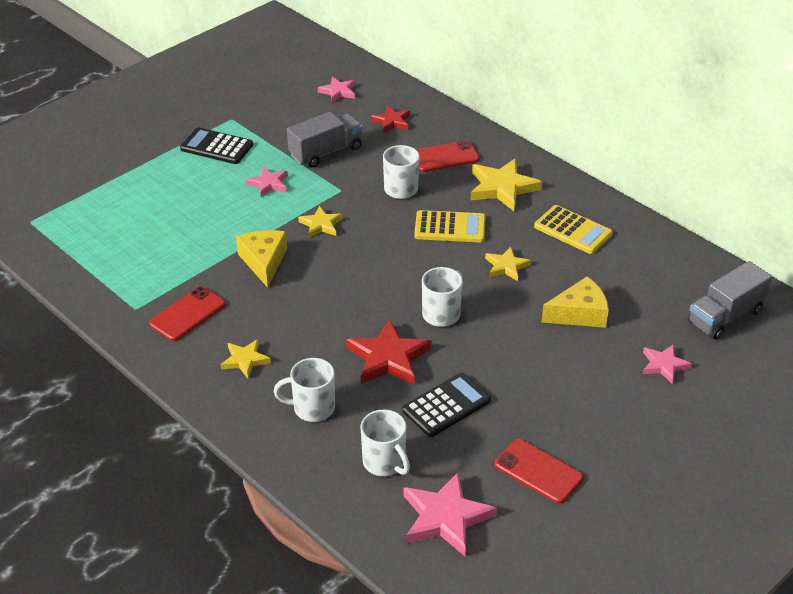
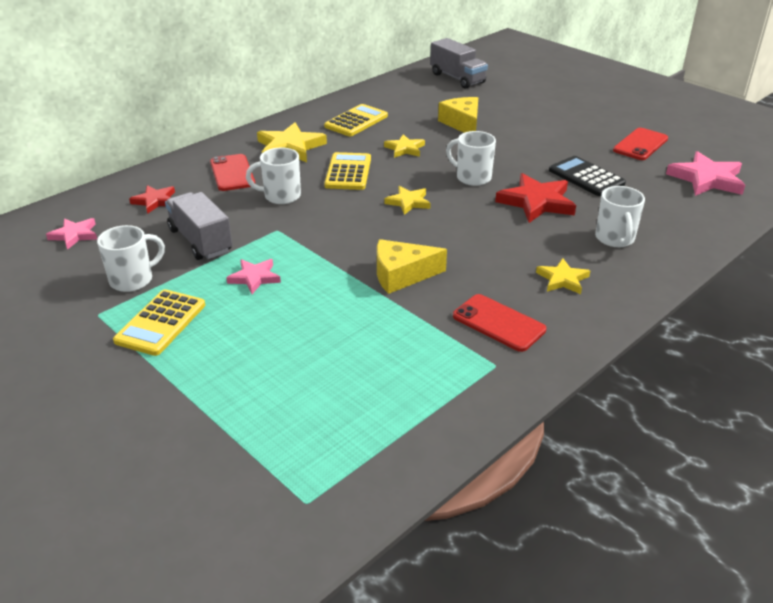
camera: 90 degrees left, 5 degrees down
(217, 147) = (161, 323): black calculator -> yellow calculator
(321, 224) = (337, 241): yellow star -> yellow star (408, 202)
(385, 462) = (663, 203): white mug -> white mug (133, 280)
(664, 365) = (514, 99): pink star -> none

